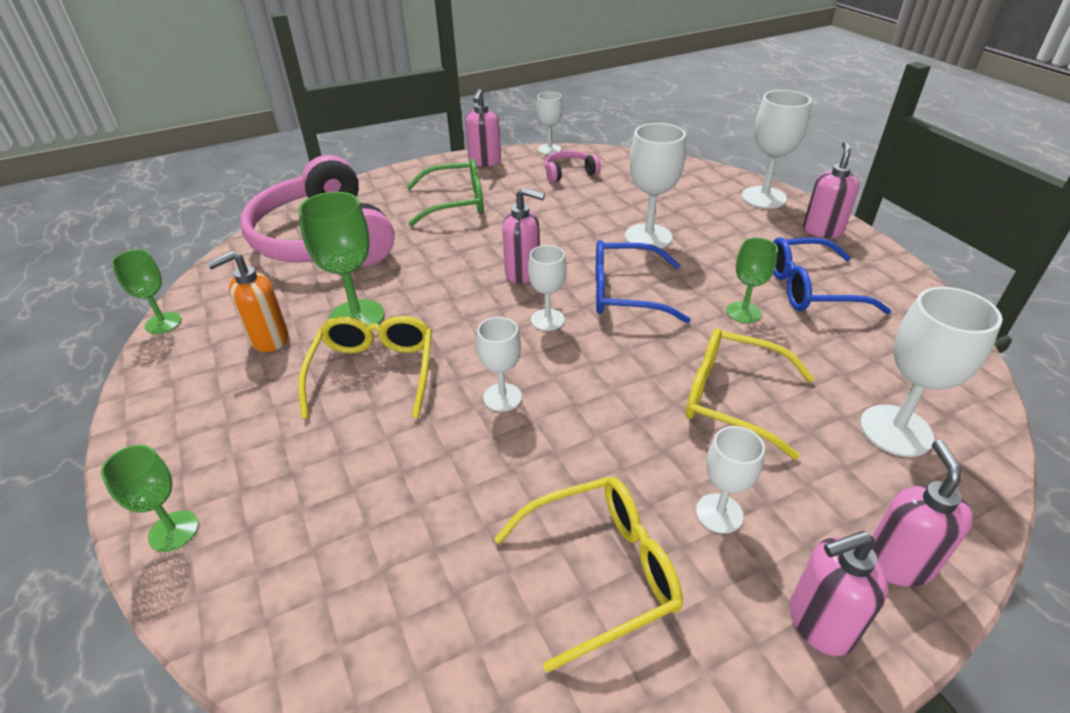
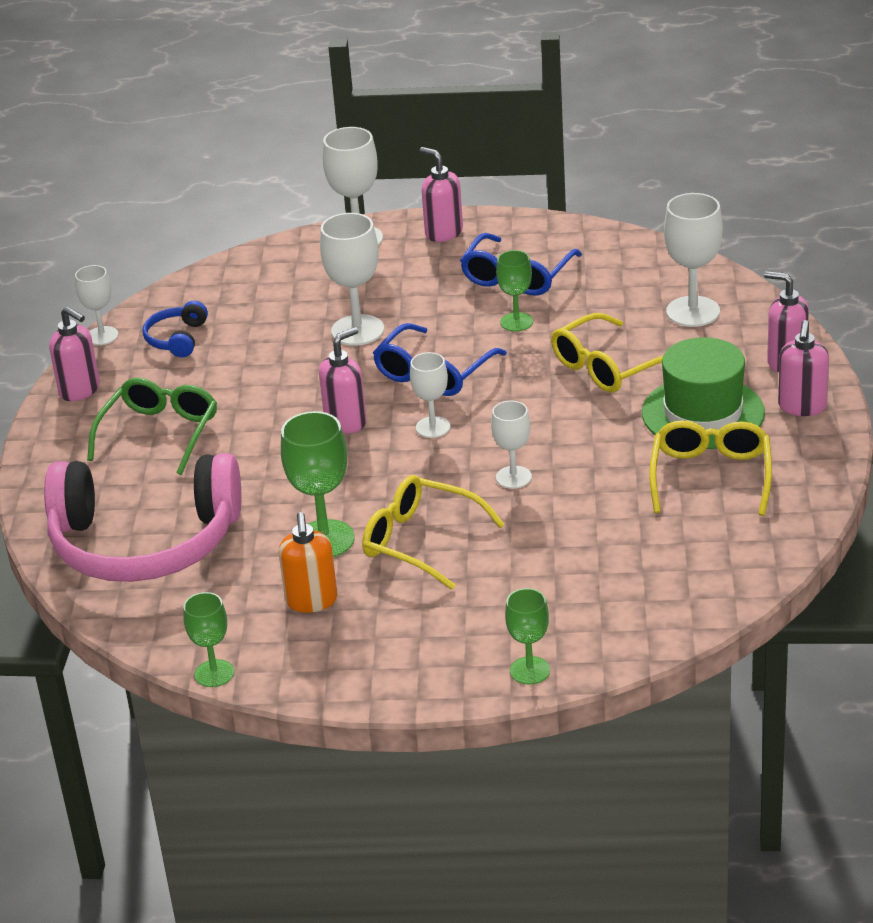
camera: 60 degrees left, 5 degrees down
(569, 173) = (177, 339): pink headphones -> blue headphones
(719, 513) = (703, 413): white goblet -> green hat

